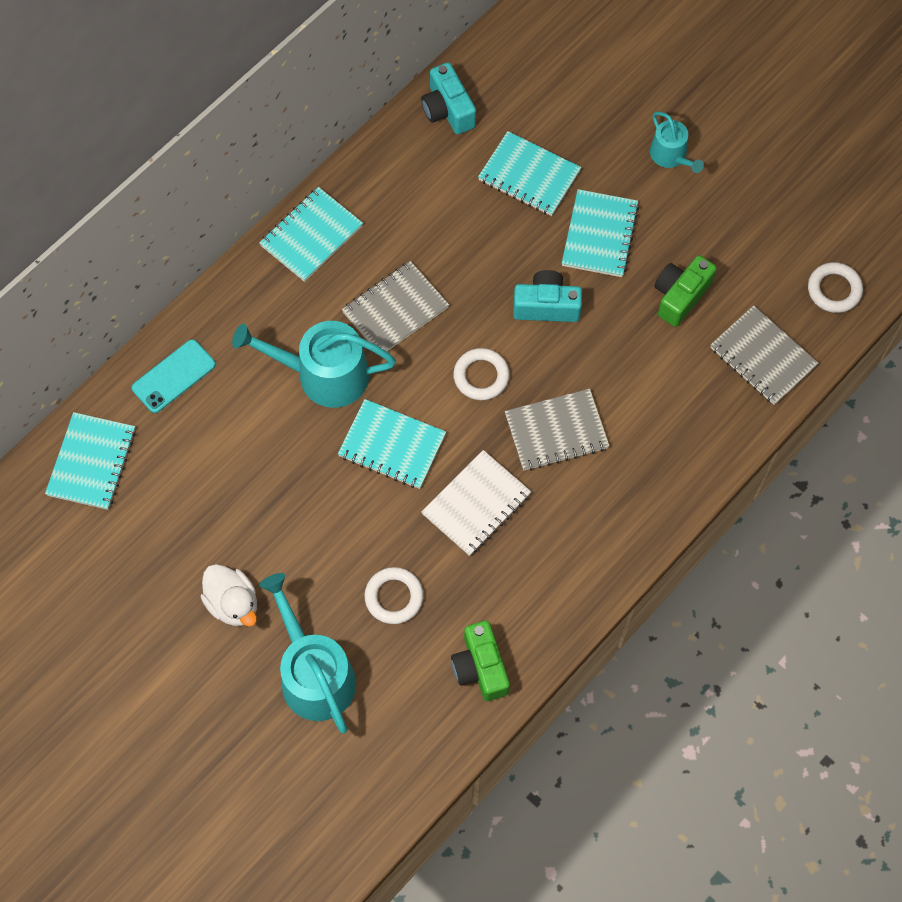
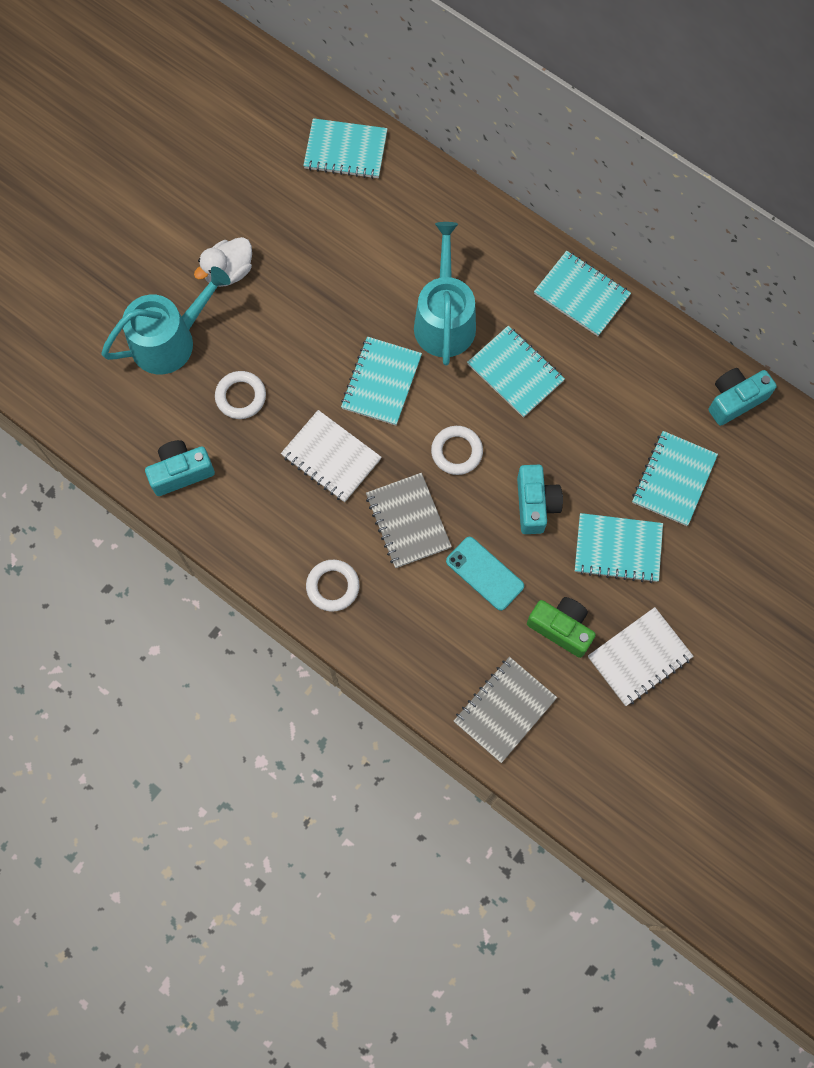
camera: 85 degrees right, 5 degrees up
(174, 376) = (430, 201): turquoise phone -> turquoise phone (484, 573)
(395, 310) = (515, 373): grey notebook -> turquoise notebook
(480, 667) = (181, 472): green camera -> turquoise camera
(671, 156) = (717, 613): turquoise watering can -> none
(713, 229) = (639, 657): none -> white notebook
(834, 290) = (587, 780): white ring -> white ring (333, 586)

